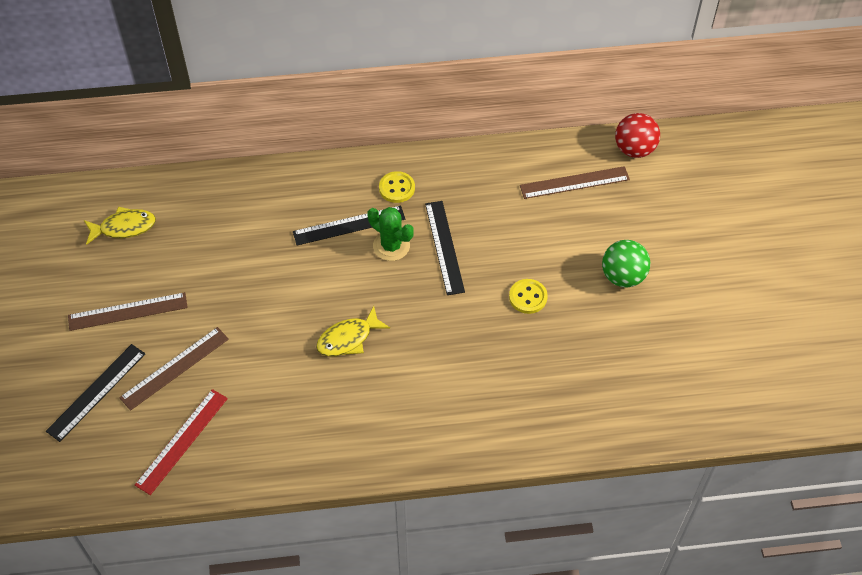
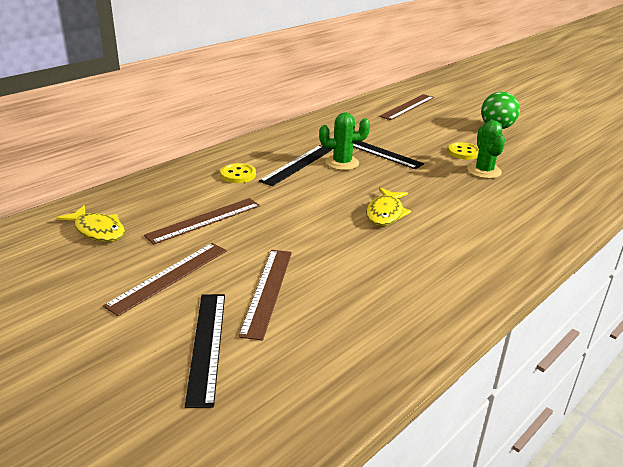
camera: 40 degrees left, 25 degrees down
(124, 227) = (98, 230): yellow fish -> yellow fish turned 90 degrees clockwise
(182, 441) = (346, 335): red ruler -> none
(204, 260) = (204, 220): none -> brown ruler
(397, 188) = (304, 140): yellow button -> yellow button (238, 175)
(508, 337) = (484, 171): none -> green cactus
(634, 149) = (417, 88): red ball -> none

